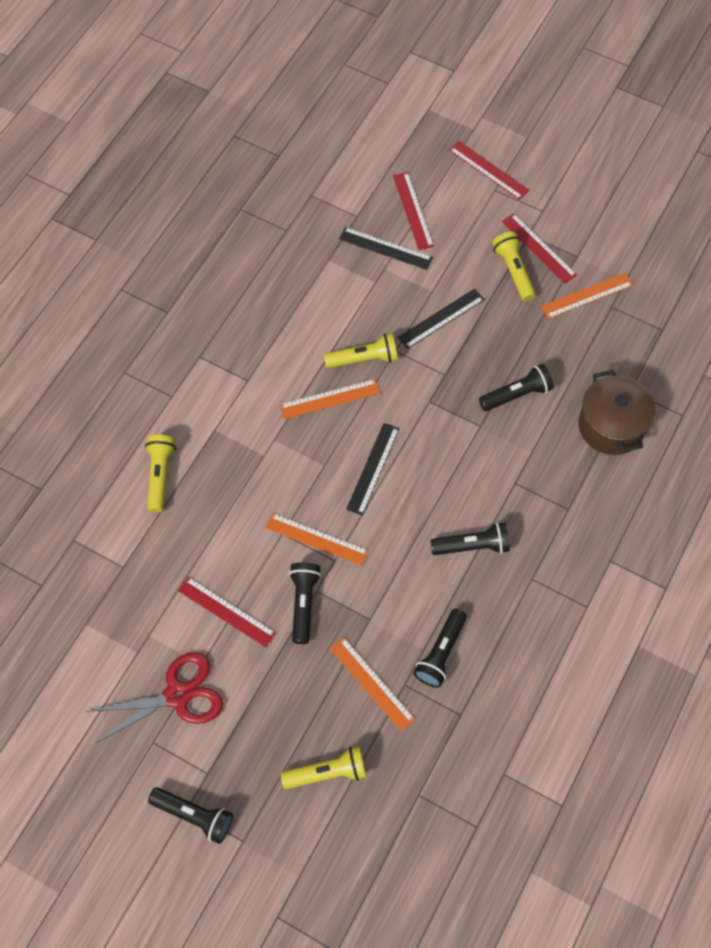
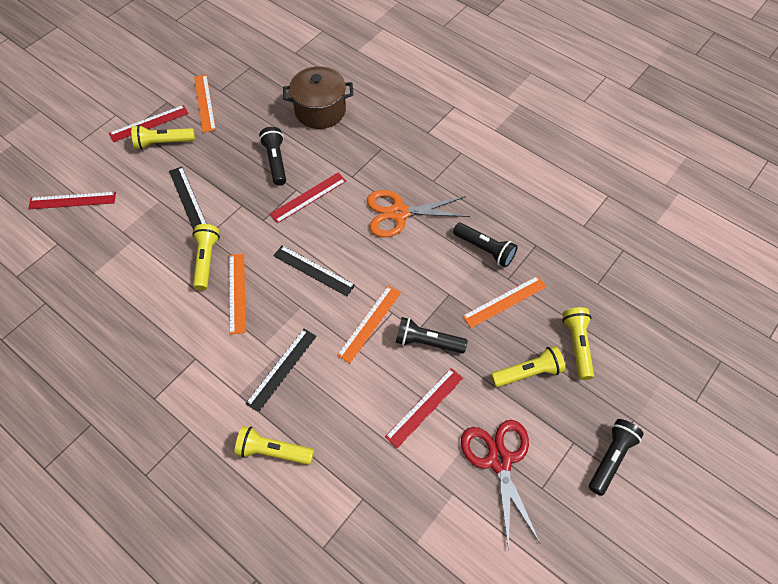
camera: 80 degrees left, 5 degrees down
(283, 717) = (528, 373): none -> yellow flashlight
(385, 248) = (101, 227): black ruler -> black ruler (282, 369)
(472, 546) = (399, 213): black flashlight -> orange scissors
(488, 170) = (58, 141): red ruler -> red ruler (308, 197)

